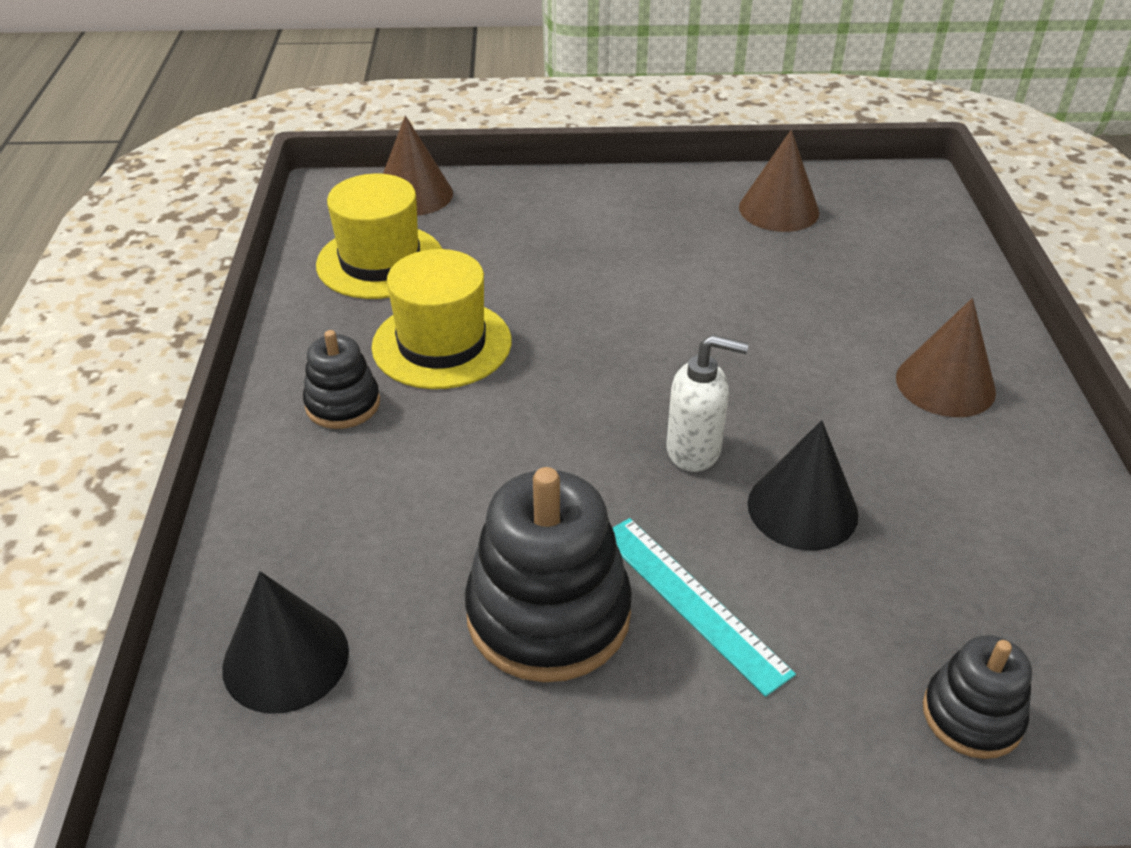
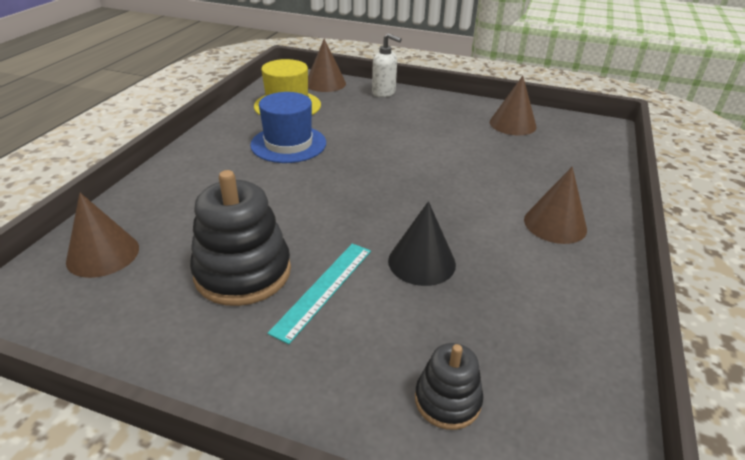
camera: 20 degrees right, 5 degrees down
(286, 659) = (103, 254): black cone -> brown cone
(343, 404) = (221, 157): black stacking toy -> none
(442, 344) = (288, 144): yellow hat -> blue hat
(692, 602) = (323, 289): turquoise ruler -> turquoise ruler turned 45 degrees clockwise
(694, 450) = (381, 219): white soap dispenser -> white soap dispenser (384, 93)

